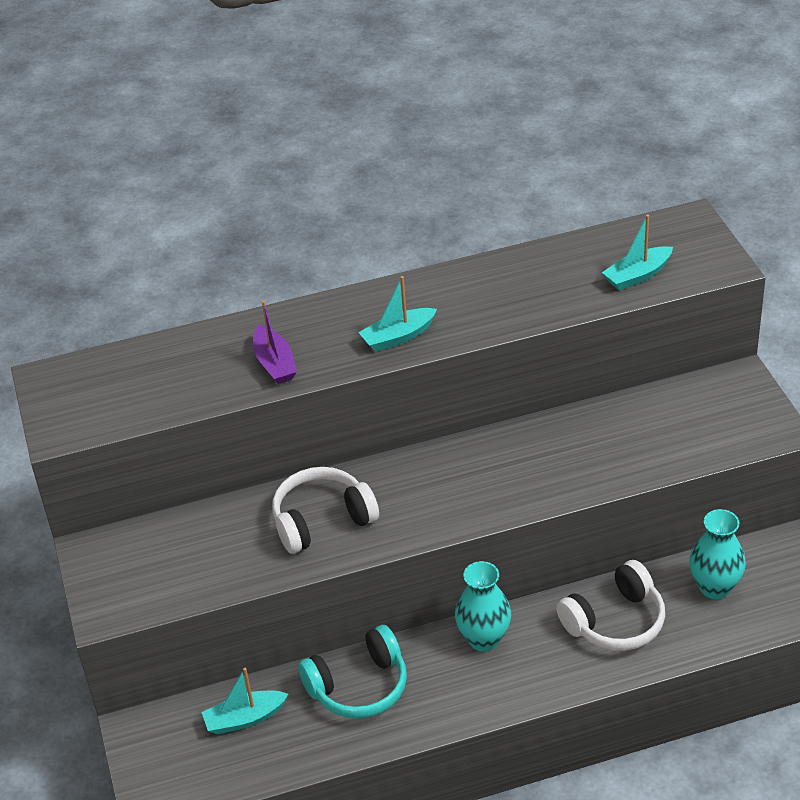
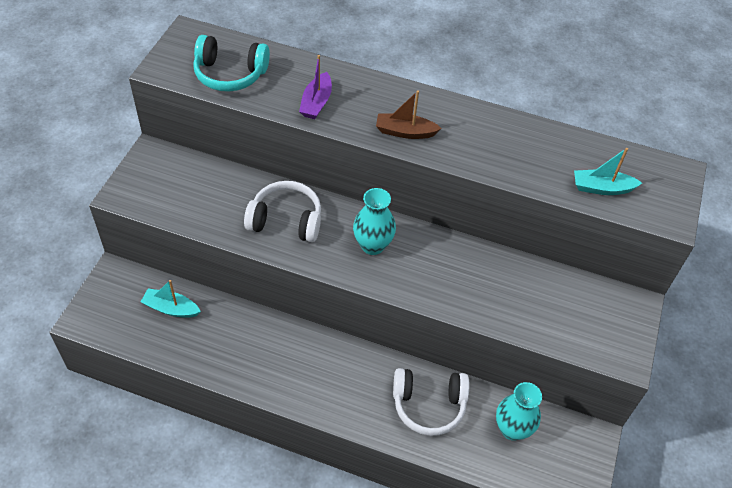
camera: 30 degrees right, 10 degrees up
(359, 686) = (246, 335): turquoise headphones -> turquoise headphones (230, 74)
(398, 337) = (405, 132): turquoise boat -> brown boat
(484, 639) = (342, 358): turquoise vase -> turquoise vase (372, 245)

